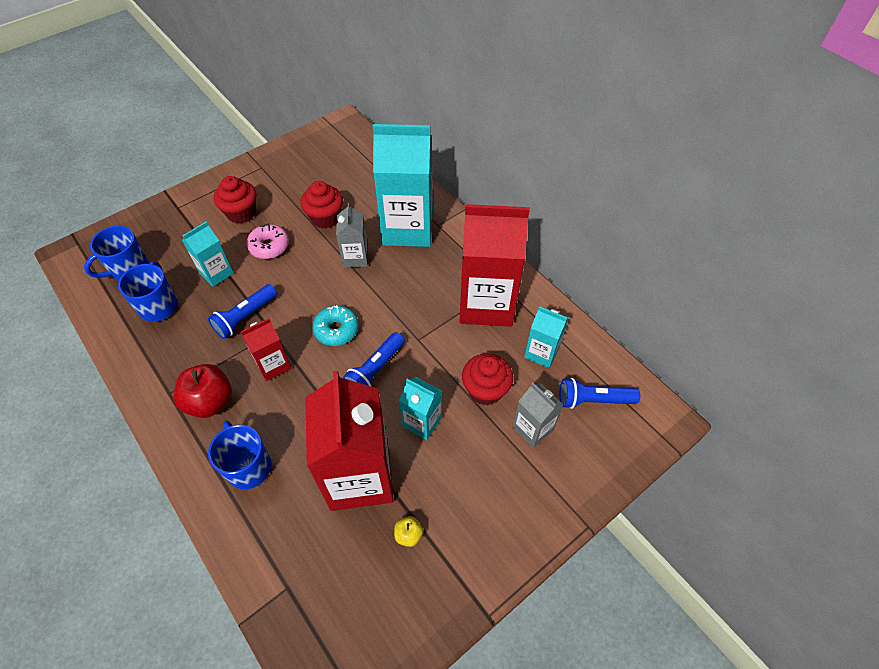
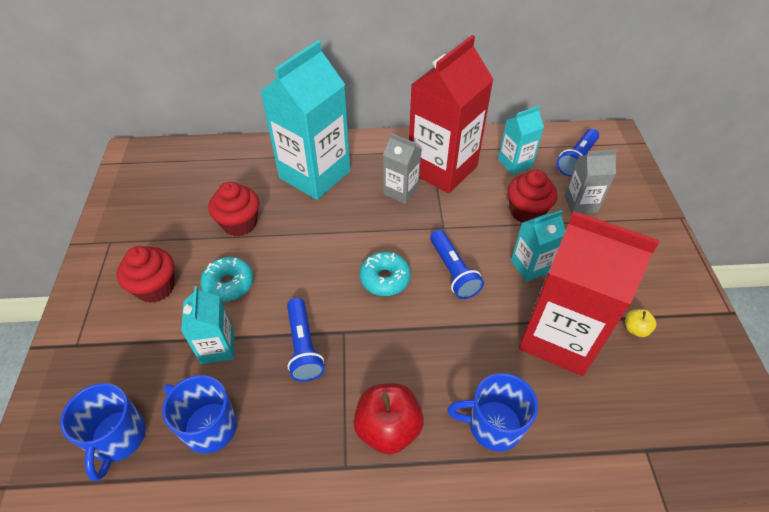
camera: 55 degrees left, 5 degrees down
(269, 246) = (229, 284): pink donut -> turquoise donut
(273, 365) = (385, 349): red carton -> none
(355, 257) = (312, 225): grey carton -> grey carton (401, 191)

